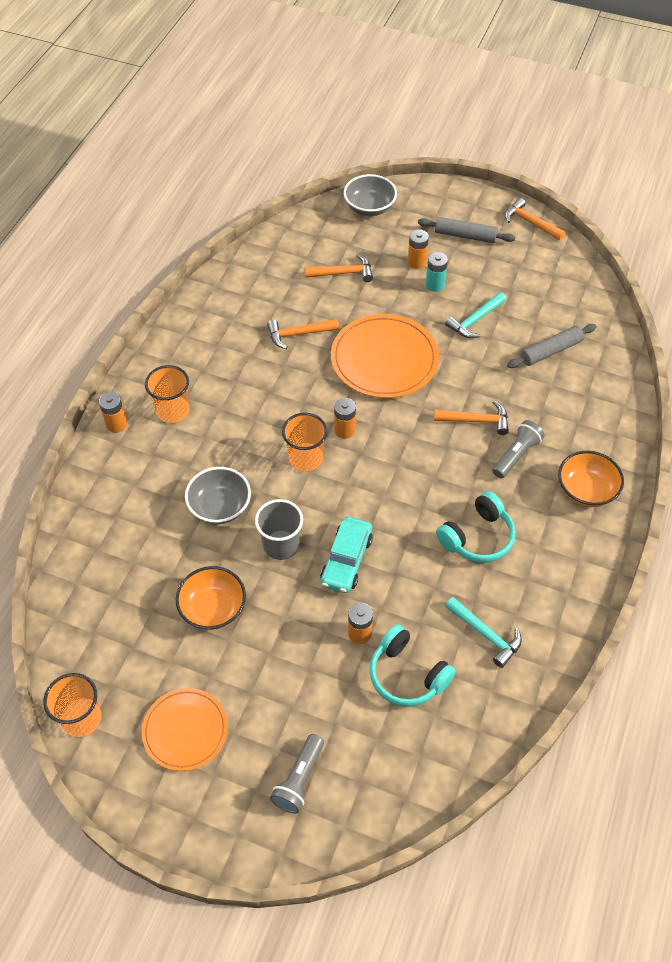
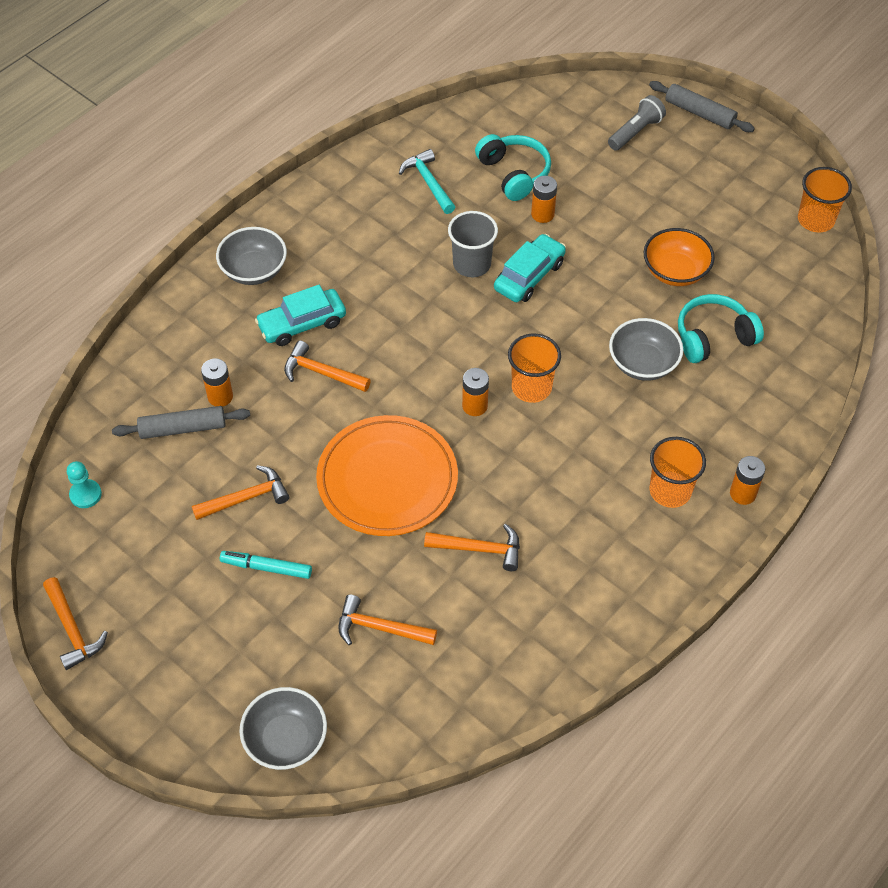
camera: 160 degrees left, 0 degrees up
(185, 730) = (723, 187): orange plate -> none
(281, 545) = (590, 308): grey cup -> grey cup (472, 264)
(416, 262) = (270, 613): orange battery -> orange battery (220, 396)
(435, 285) = (266, 568): turquoise battery -> turquoise marker
(465, 236) = (178, 637): grey rolling pin -> grey rolling pin (700, 113)
(475, 320) = (246, 498): turquoise hammer -> orange hammer
(477, 537) = (389, 260): turquoise headphones -> turquoise headphones (713, 337)
(516, 455) = (302, 324): grey flashlight -> turquoise car
(583, 292) = (85, 494): none -> turquoise pawn
(586, 490) = (254, 270): orange bowl -> grey bowl

